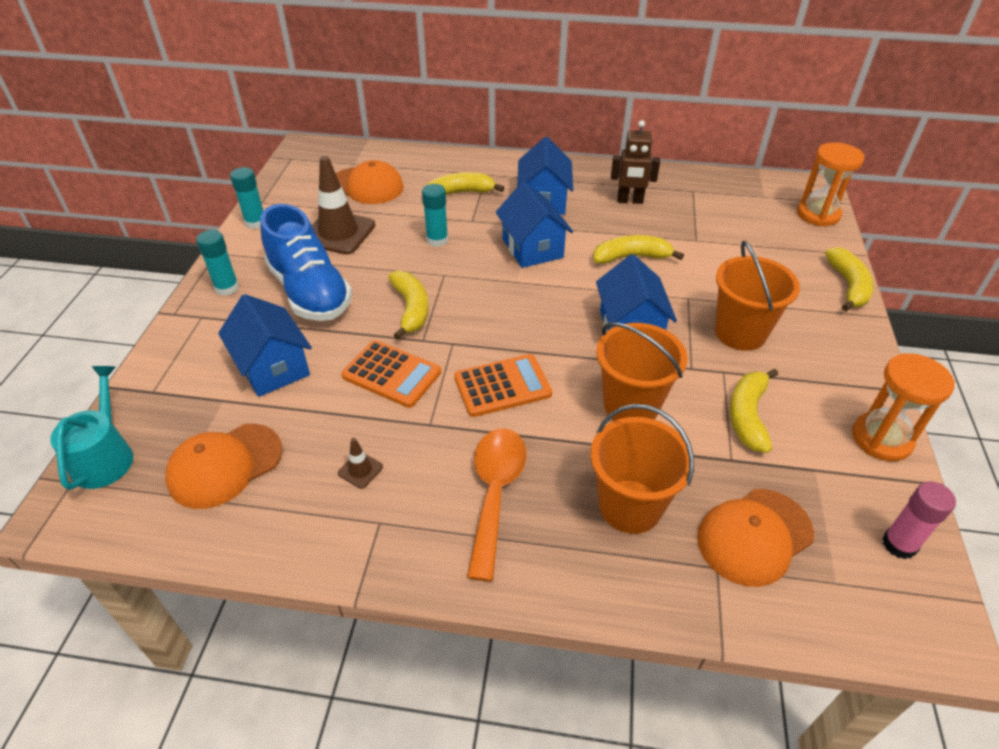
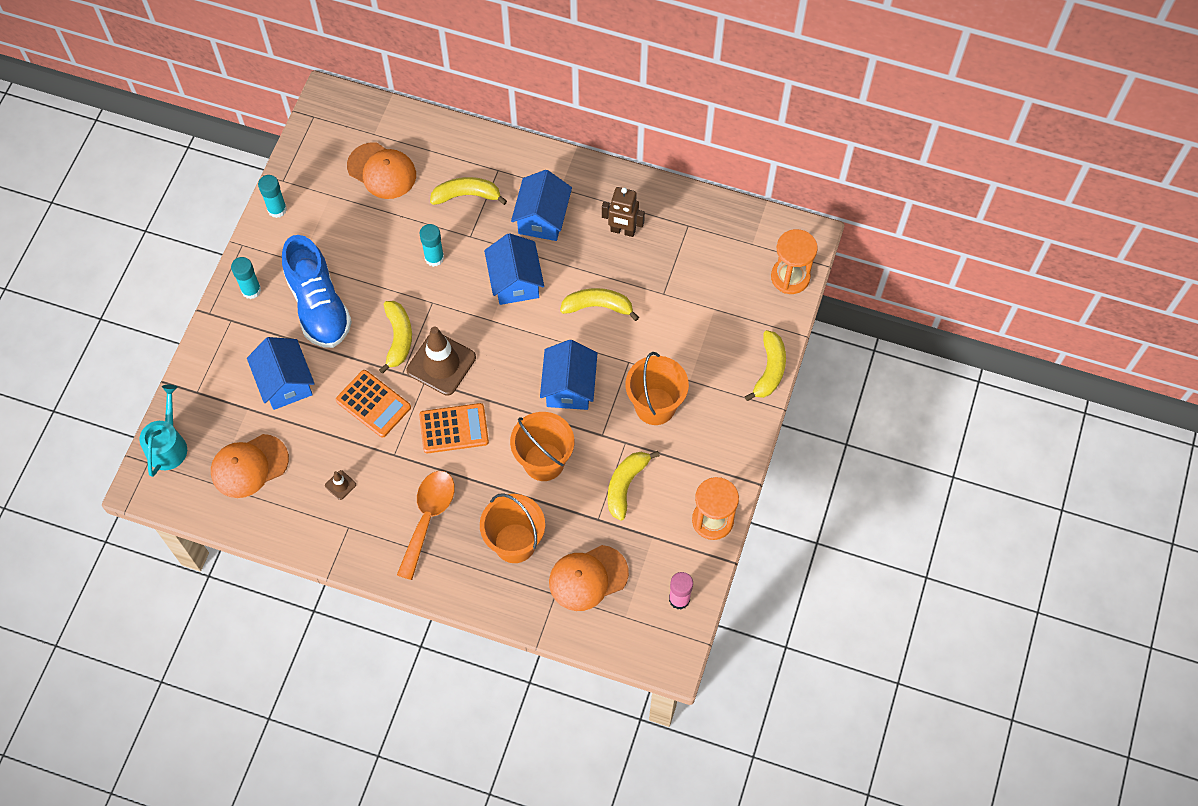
camera: 10 degrees right, 20 degrees up
(338, 233) = (349, 234): brown traffic cone -> brown traffic cone (441, 364)

